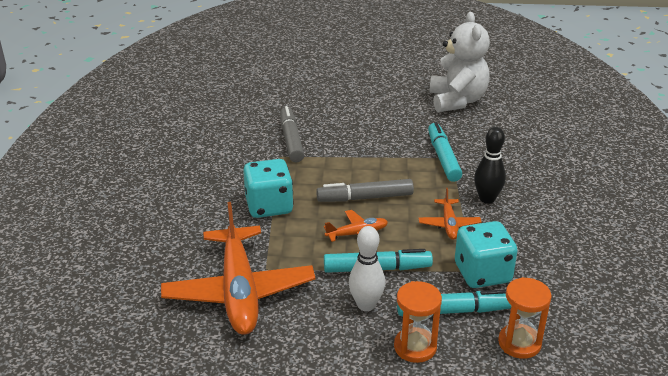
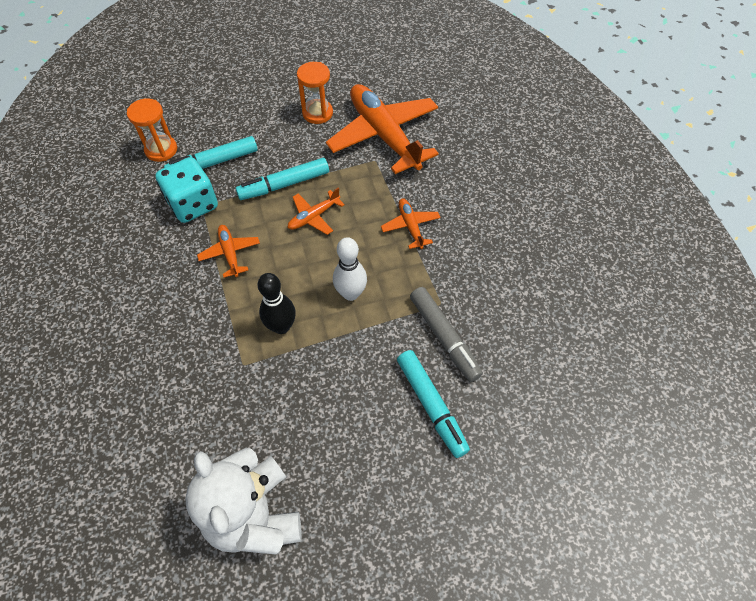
camera: 160 degrees right, 25 degrees up
(269, 206) = (410, 226): turquoise dice -> orange plane
(365, 198) = (322, 265): grey marker -> none
(366, 305) = (282, 150): white bowling pin -> white bowling pin (351, 293)
(415, 347) = (237, 128): orange hourglass -> orange hourglass (317, 113)
(443, 158) = (253, 361): turquoise marker -> turquoise marker (431, 405)
(487, 199) = (194, 302): black bowling pin -> black bowling pin (281, 326)

